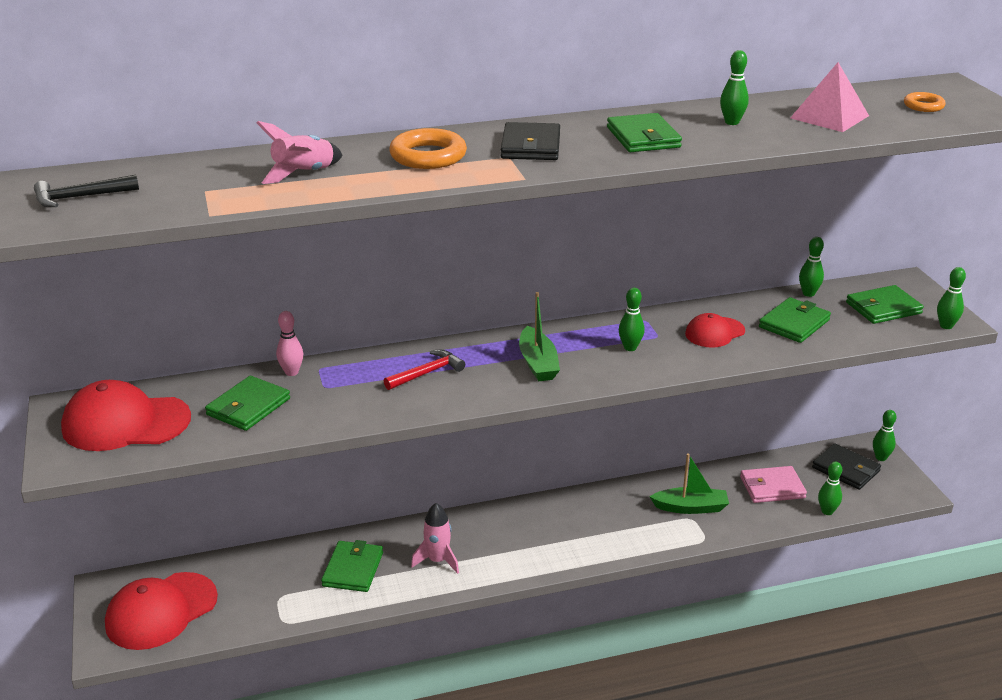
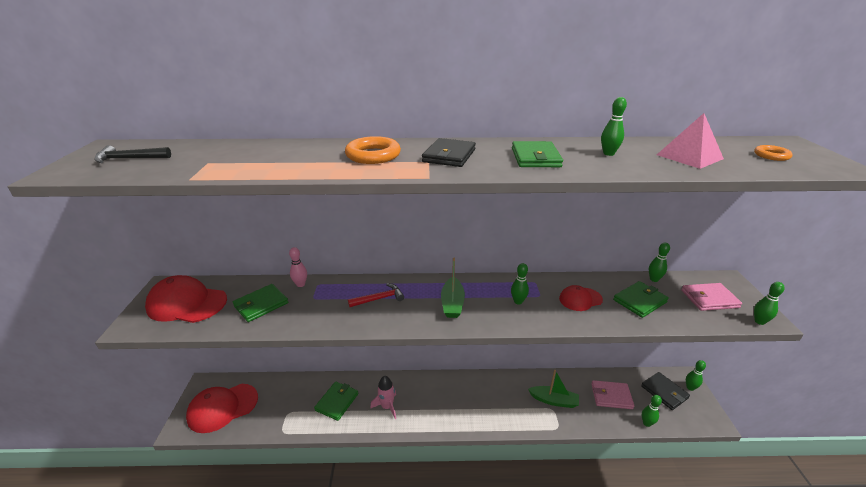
camera: 15 degrees right, 0 degrees up
(304, 174) = (281, 158): pink rocket -> none
(883, 308) = (709, 299): green wallet -> pink wallet

